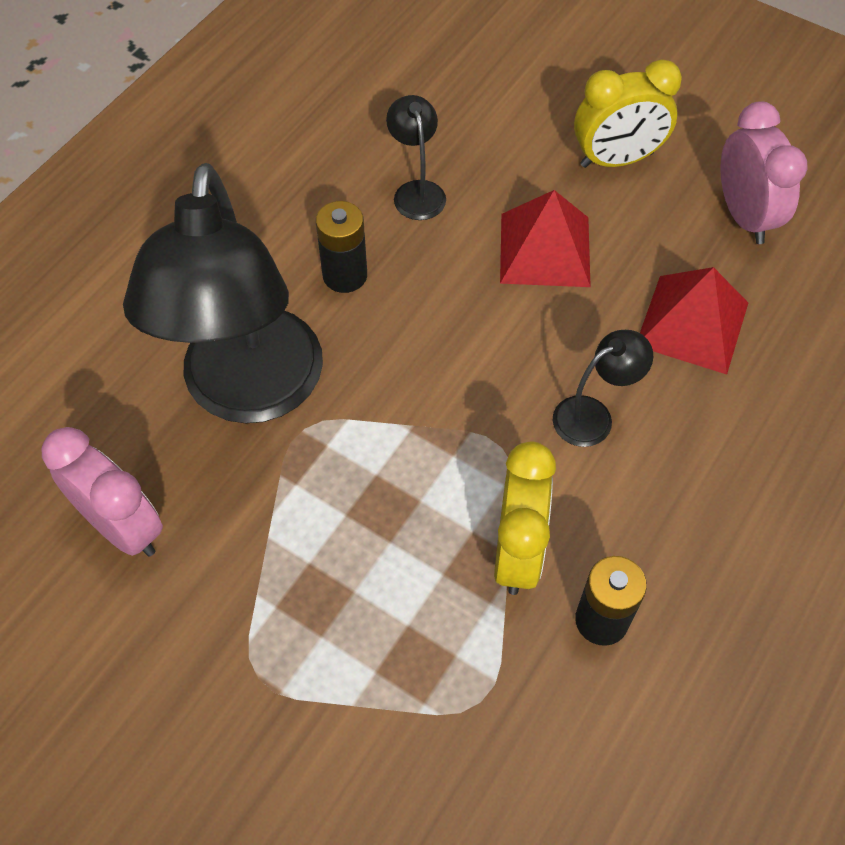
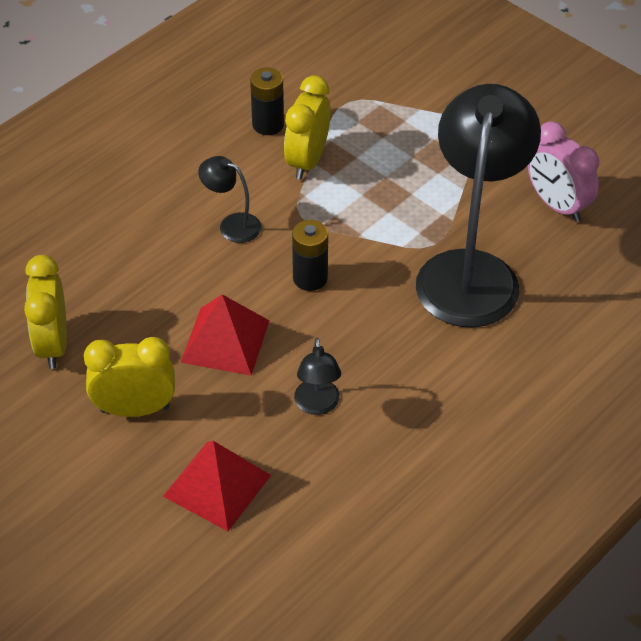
camera: 170 degrees left, 10 degrees down
(345, 275) = (390, 343): black battery -> black battery (310, 278)
(593, 415) = (232, 225): black lamp -> black lamp turned 45 degrees clockwise
(692, 323) = (135, 272): red pyramid -> red pyramid (217, 485)
(744, 216) = (53, 344): pink clock -> yellow clock

